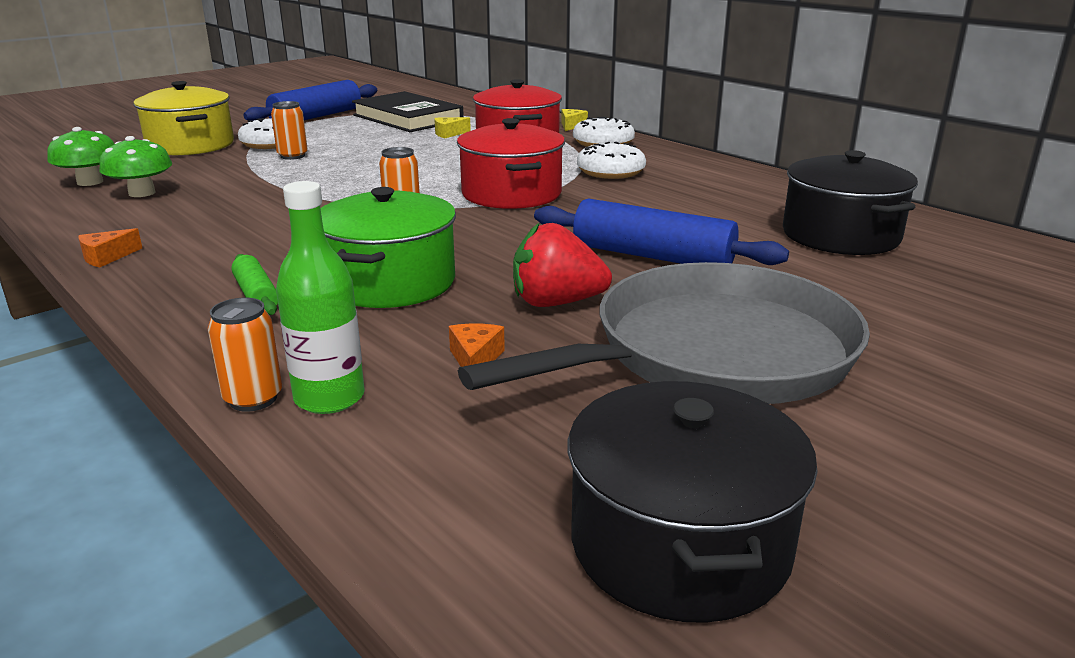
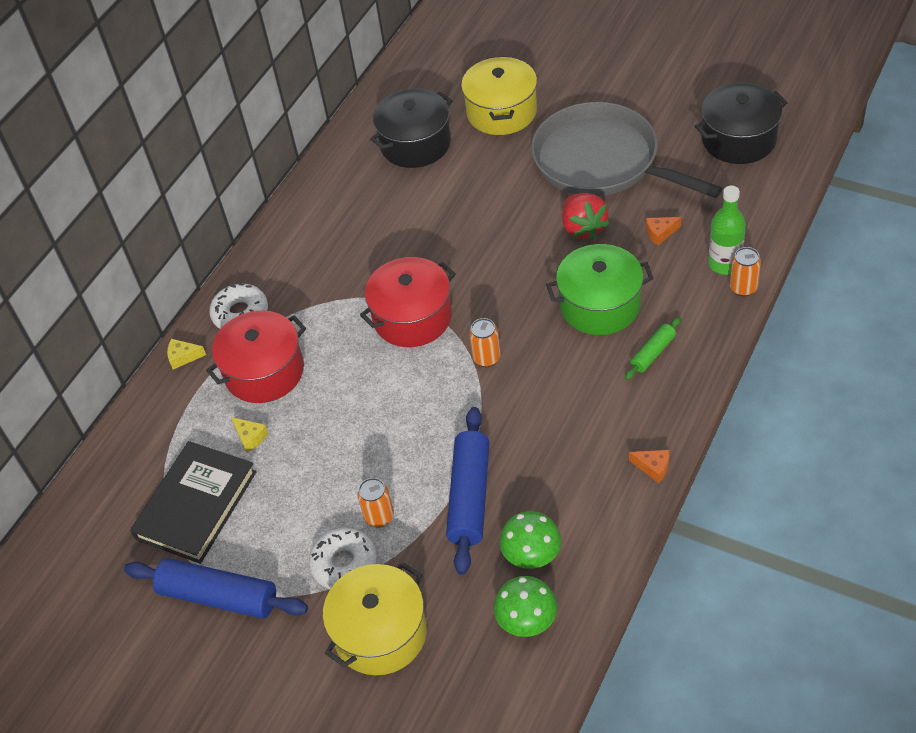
camera: 105 degrees left, 25 degrees up
(610, 171) = (328, 282): white donut -> none
(652, 256) = (495, 211): blue rolling pin -> blue rolling pin (469, 497)
(902, 300) = (501, 112): none -> yellow pot

